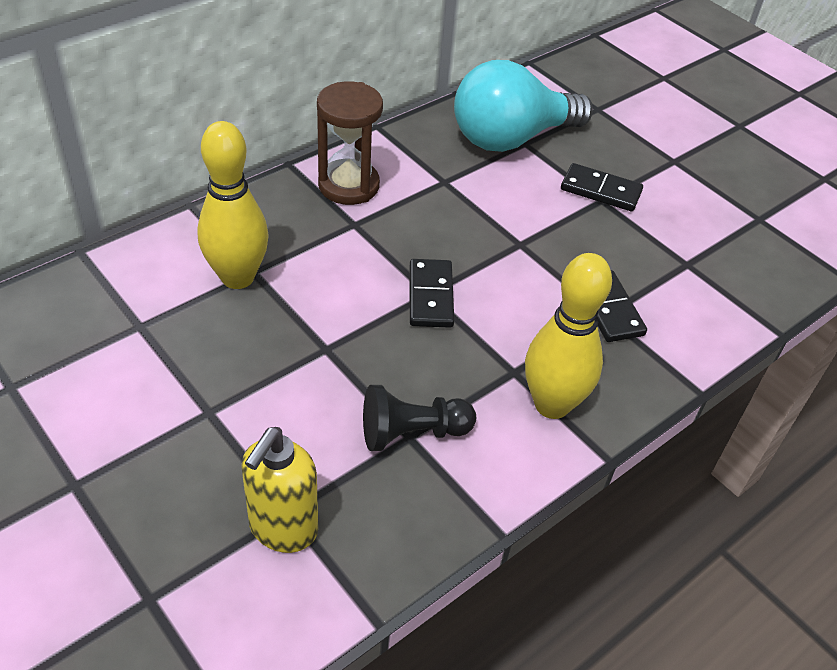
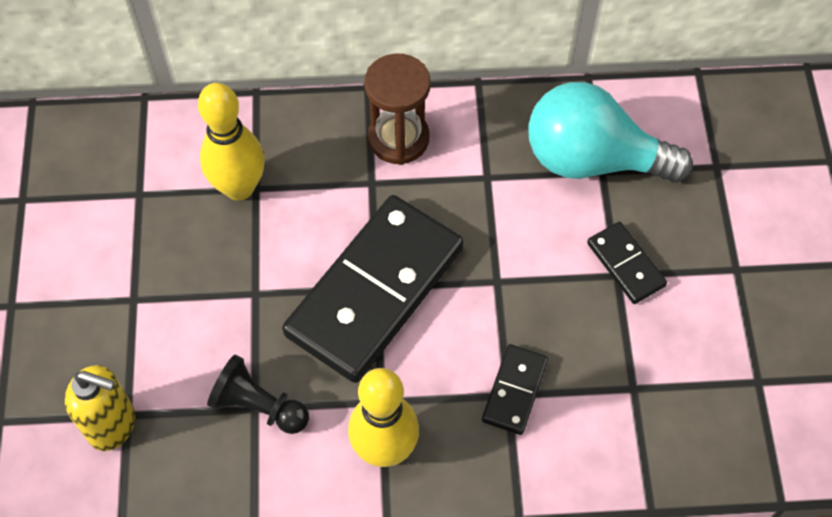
camera: 40 degrees right, 15 degrees up
(283, 529) = (113, 425): yellow soap dispenser -> yellow soap dispenser turned 135 degrees counterclockwise
(430, 296) = (374, 291): black domino -> black domino, size x2.24

